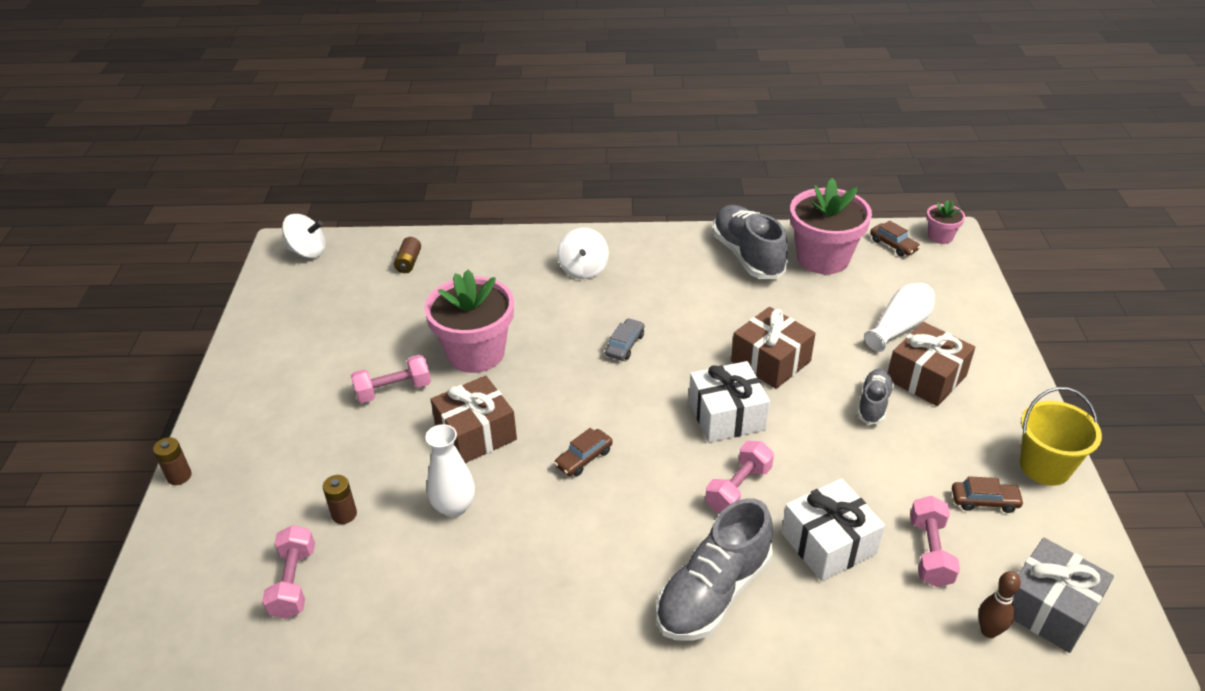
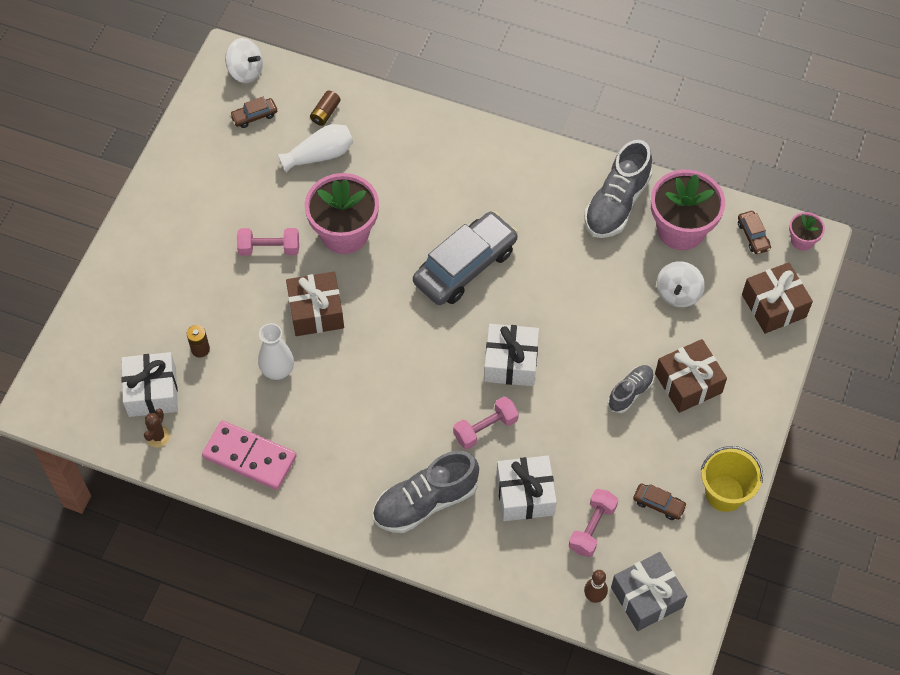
camera: 20 degrees right, 20 degrees up
(179, 476) = (95, 275): brown battery -> none
(294, 582) = (152, 392): pink dumbbell -> white gift
(318, 634) = (158, 436): none -> brown cactus
(457, 617) = (250, 457): none -> pink domino
(583, 269) = (468, 171): white spinning top -> white spinning top (678, 293)
(584, 458) = (386, 362): brown car -> brown car (254, 116)
(625, 345) = (465, 266): grey car -> grey car, size x2.36
(747, 255) = (616, 204): grey shoe -> grey shoe turned 150 degrees counterclockwise
(770, 361) = (573, 323): brown gift -> brown gift (774, 306)
(899, 327) = (699, 326): white vase -> white vase (319, 155)

